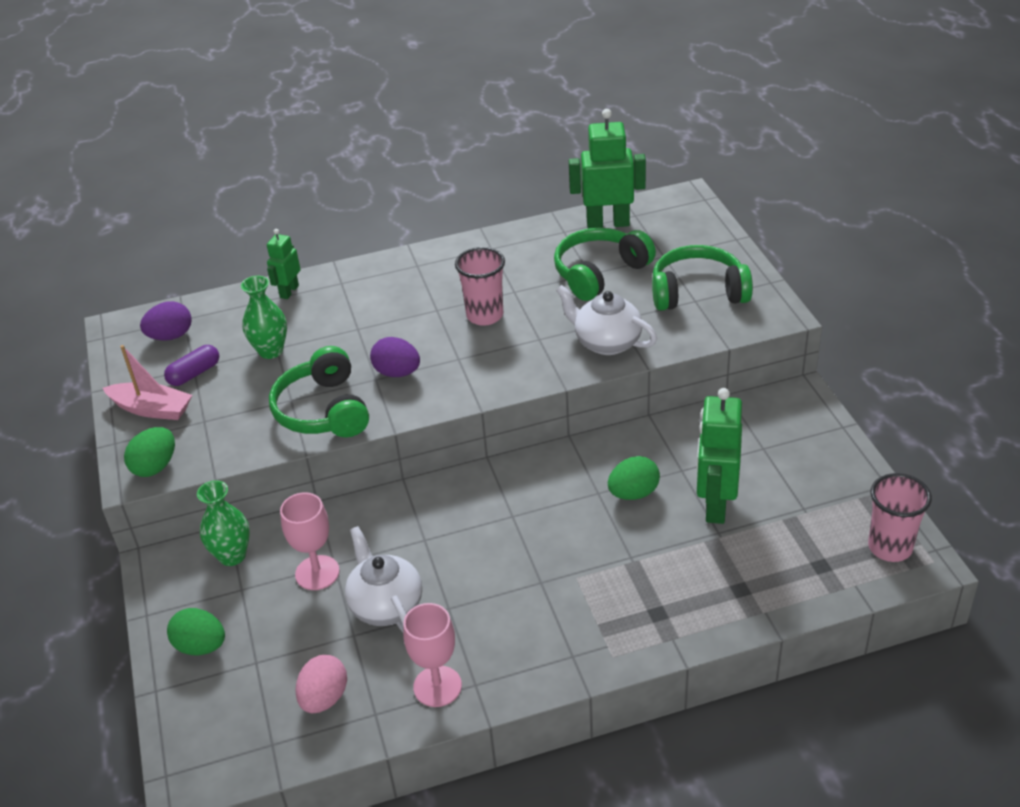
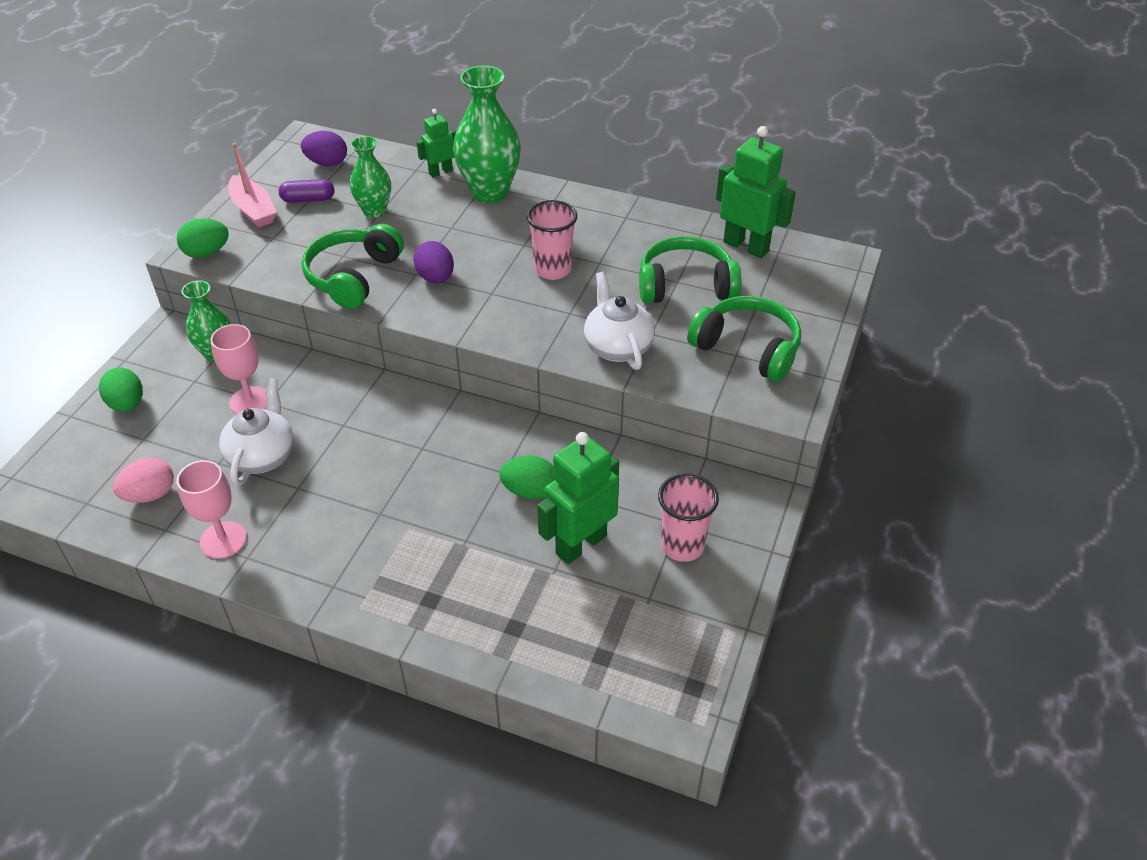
camera: 35 degrees right, 5 degrees up
(354, 285) = (489, 192): none -> green vase
(890, 547) = (680, 684): pink cup -> pink cup (682, 546)

